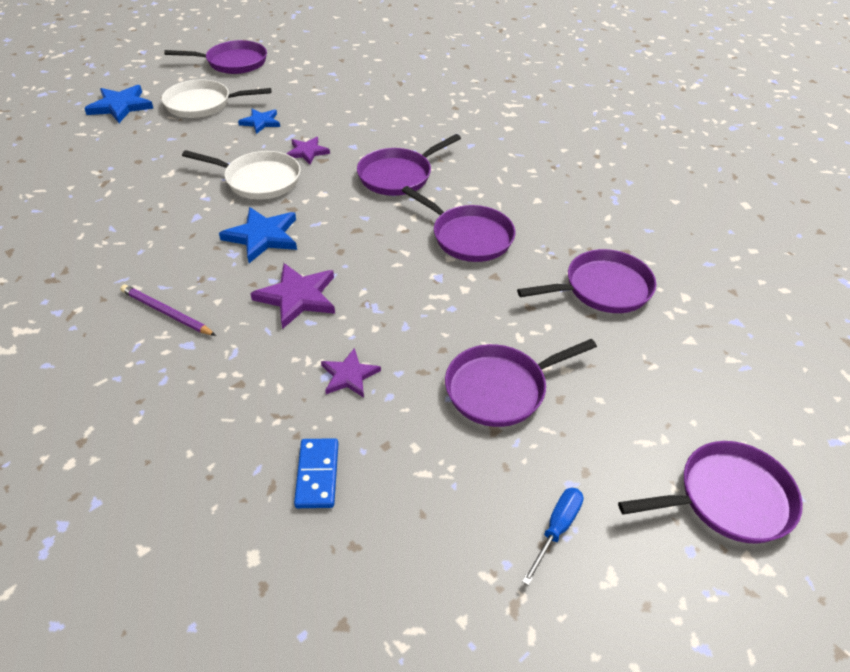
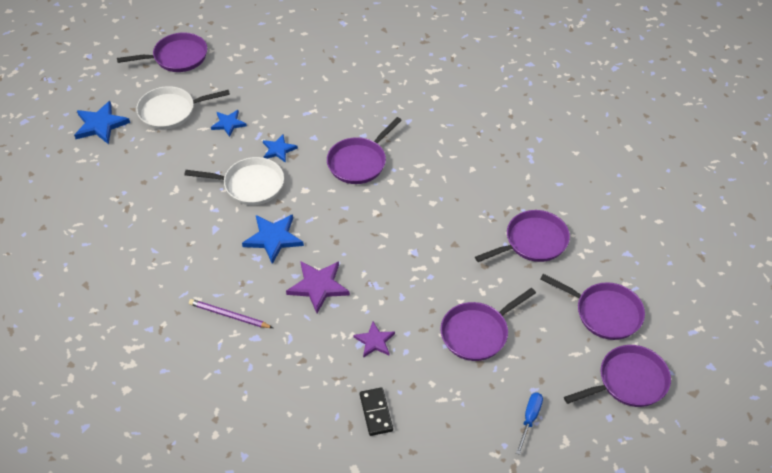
camera: 10 degrees left, 5 degrees up
(307, 152) = (278, 150): purple star -> blue star
(317, 475) = (376, 412): blue domino -> black domino
(468, 237) = (428, 212): purple pan -> purple pan (604, 313)

